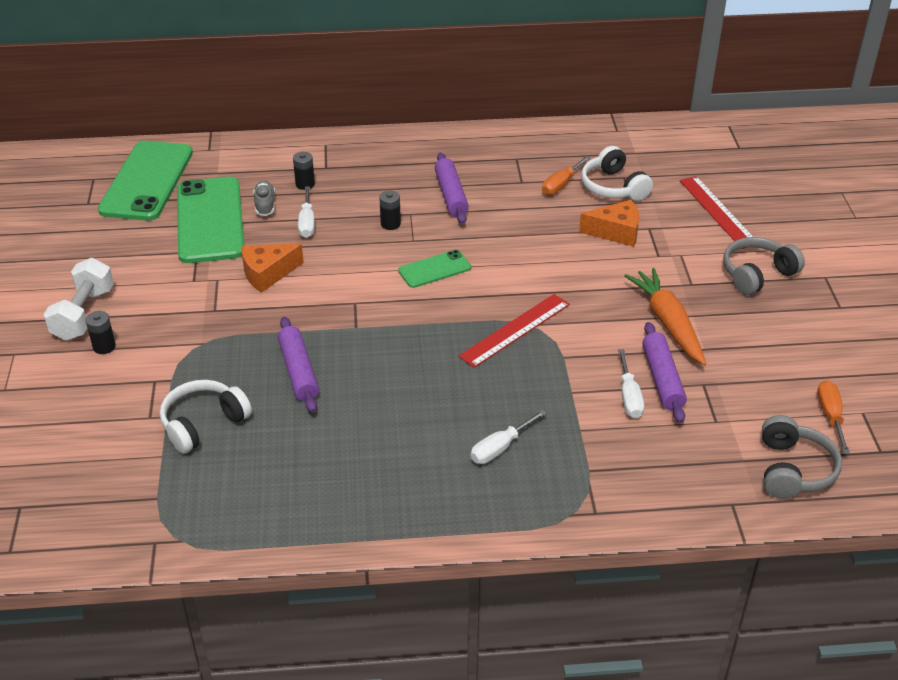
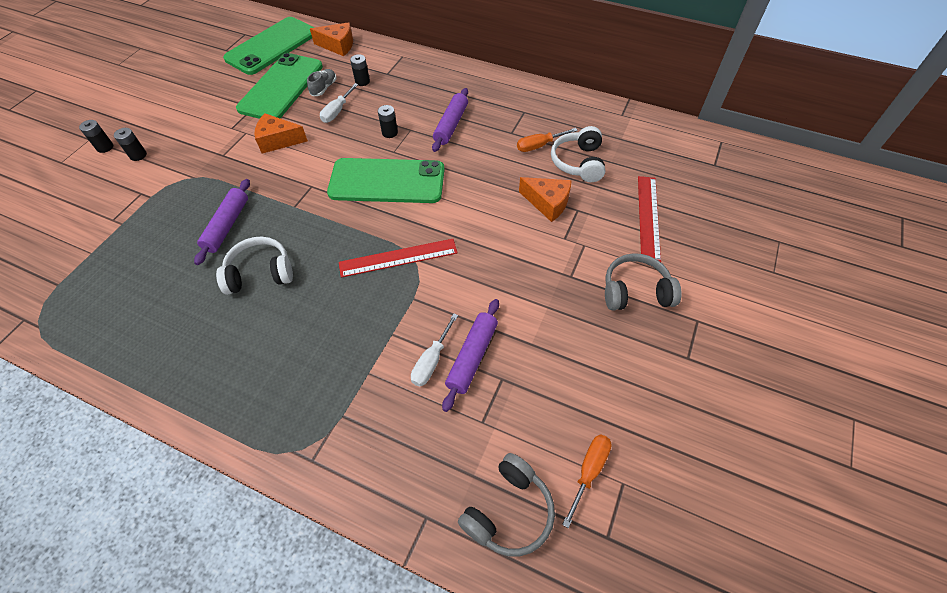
camera: 30 degrees right, 15 degrees up
(48, 354) = (105, 147): none -> black battery
(83, 314) = (150, 127): white dumbbell -> none
(203, 423) = (135, 240): white headphones -> white headphones (260, 273)
(234, 156) = (338, 46): none -> orange cheese
(434, 269) = (387, 181): green phone -> green phone, size x2.00
(500, 448) = (297, 359): white screwdriver -> none
(668, 323) = (521, 305): orange carrot -> none

